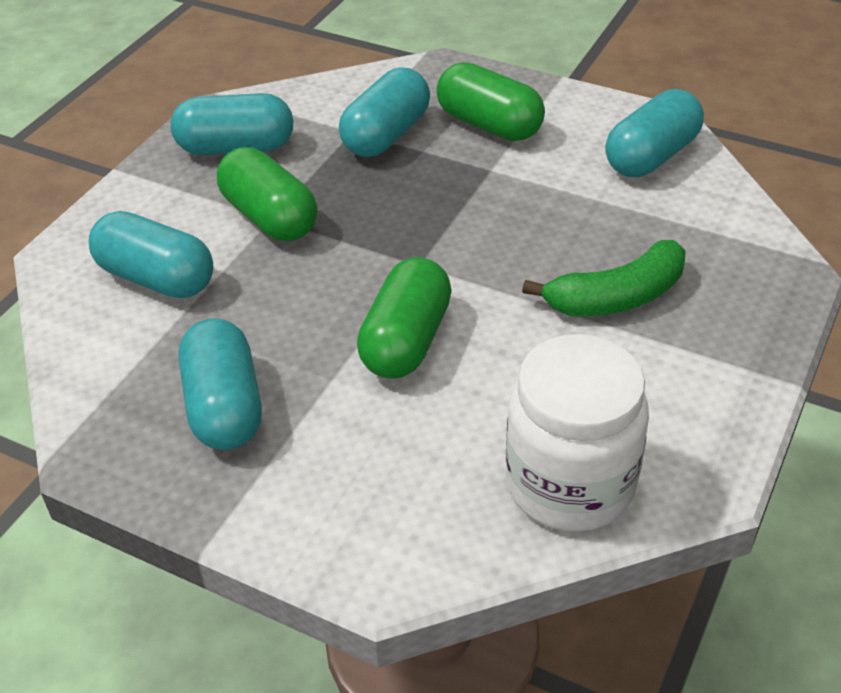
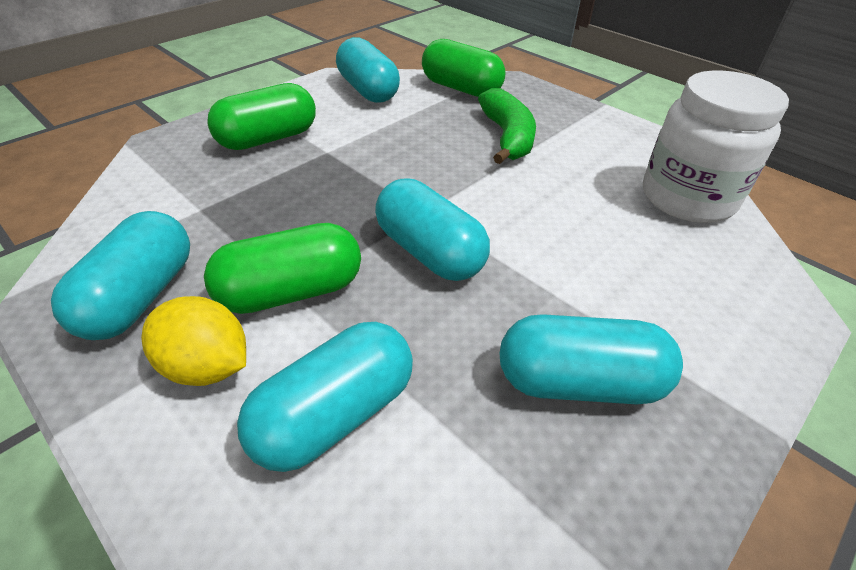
camera: 75 degrees left, 0 degrees up
(181, 205) = (207, 366): none -> yellow lemon
(386, 135) = (228, 191): turquoise capsule -> turquoise capsule (429, 252)
(406, 341) = (519, 239): green capsule -> green capsule (461, 89)

